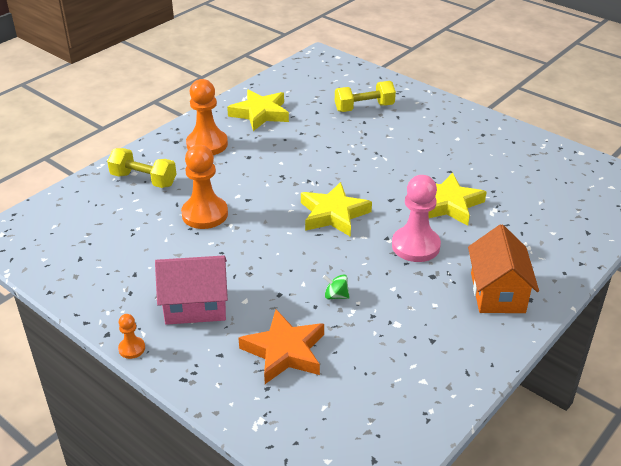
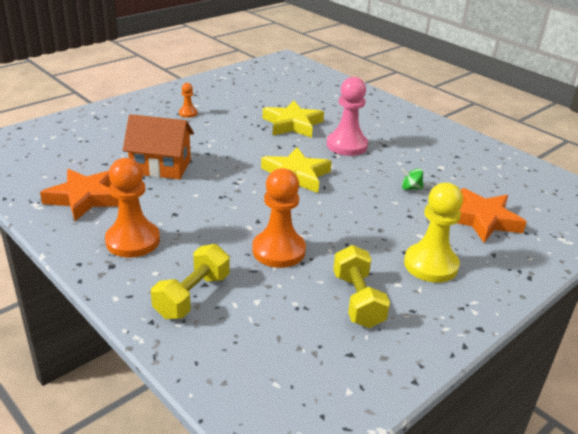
camera: 85 degrees left, 5 degrees down
(132, 348) = (498, 309): orange pawn -> orange pawn (188, 113)
(195, 306) = (430, 265): pink house -> yellow pawn
(260, 114) = (84, 198): yellow star -> orange star
(336, 296) = (410, 188): green spinning top -> green spinning top turned 75 degrees clockwise
(364, 108) = (115, 137): yellow dumbbell -> yellow dumbbell (357, 300)
(497, 292) = (403, 125): orange house -> orange house (161, 167)

